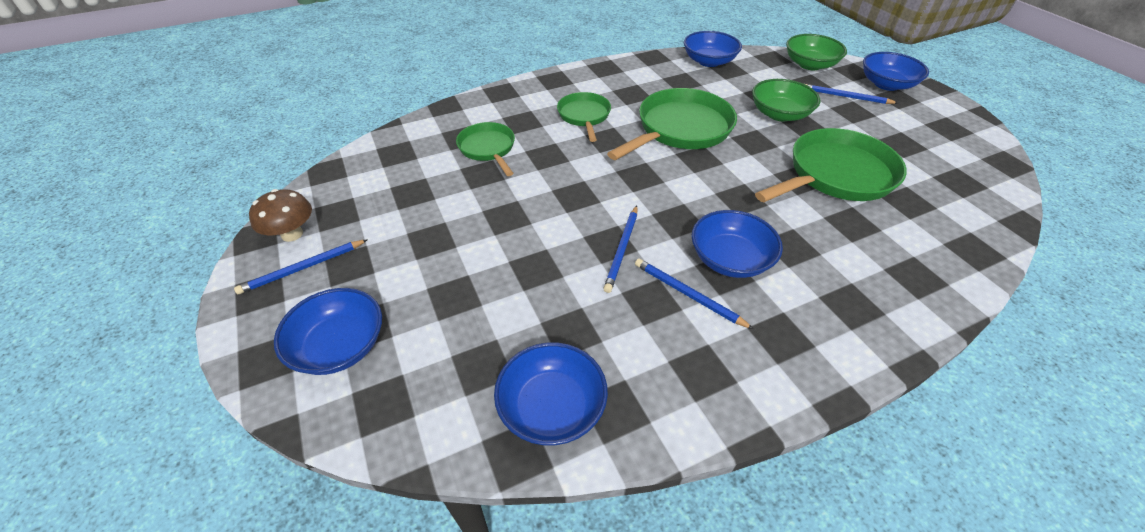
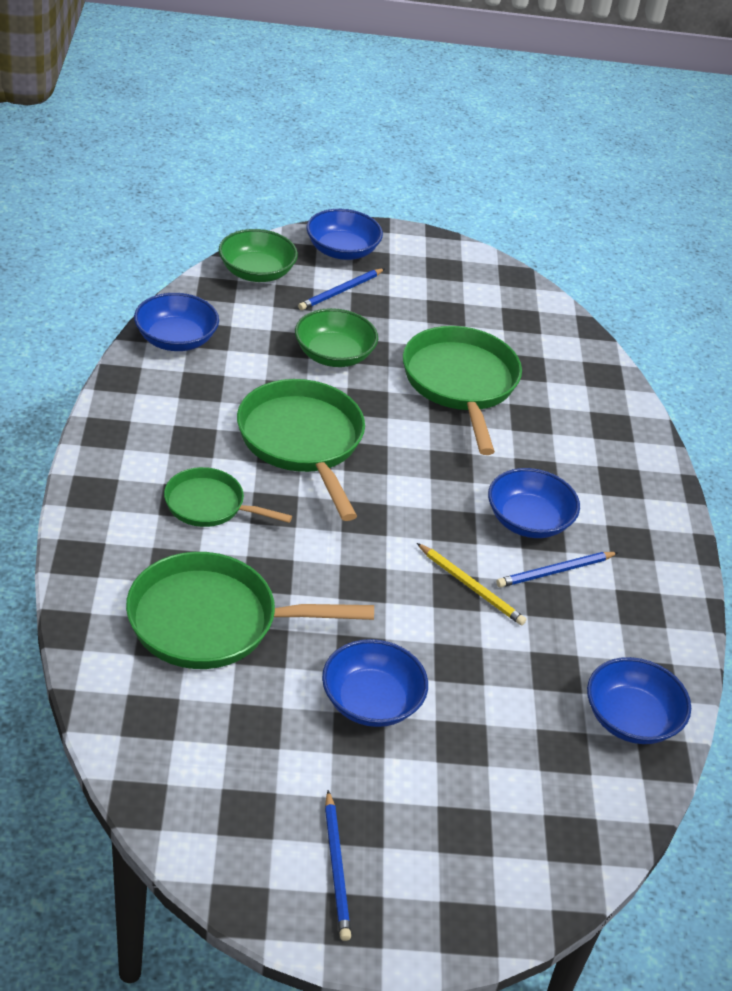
camera: 70 degrees left, 5 degrees down
(292, 234) = (261, 868): brown mushroom -> none
(340, 346) = (482, 857): blue bowl -> blue bowl (371, 701)
(488, 149) = (212, 621): green pan -> green pan, size x1.72
(622, 249) = (471, 586): blue pencil -> yellow pencil

